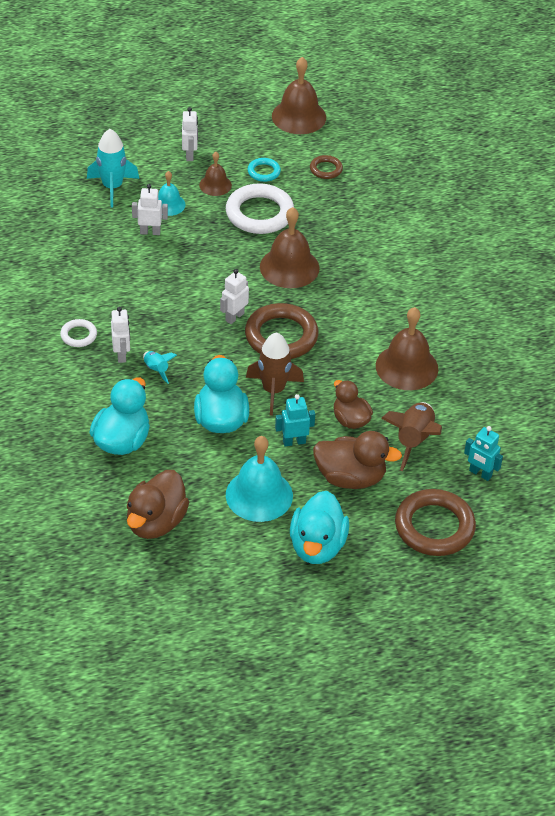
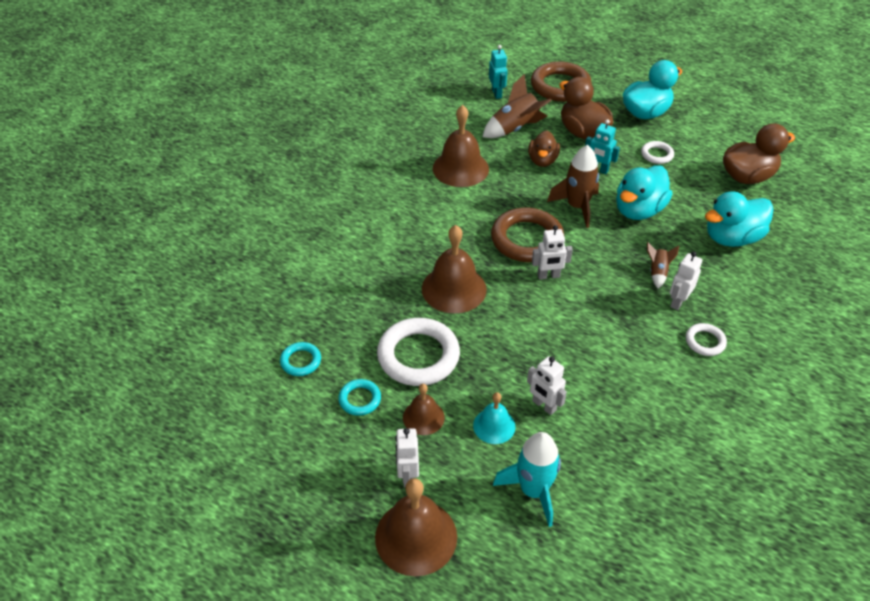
camera: 135 degrees left, 0 degrees up
(156, 370) = (657, 272): turquoise rocket -> brown rocket
(190, 155) = (407, 475): white robot -> white robot turned 45 degrees counterclockwise
(259, 495) = (657, 155): turquoise bell -> white ring
(299, 116) = (240, 444): brown bell -> brown bell (416, 537)
(326, 169) = (301, 361): brown ring -> turquoise ring

